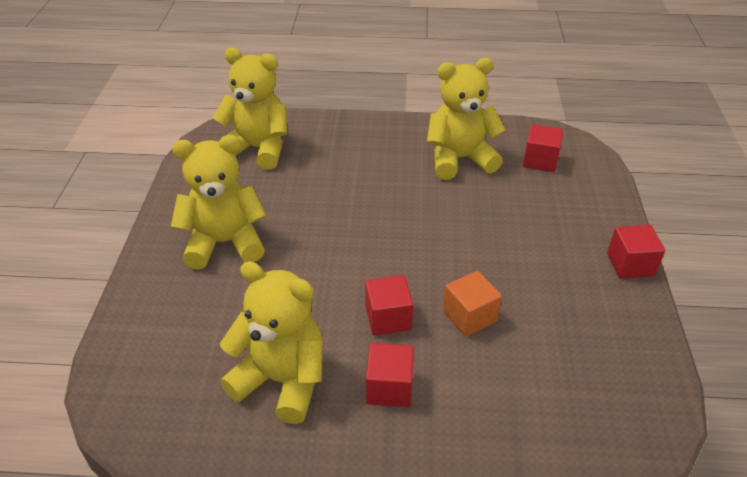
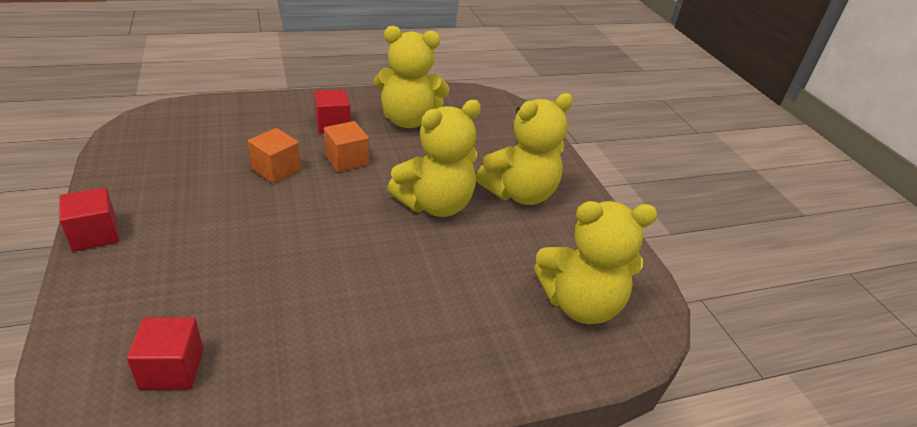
camera: 155 degrees right, 5 degrees down
(388, 318) = (346, 160): red cube -> orange cube
(459, 159) = (302, 344): yellow teddy bear -> yellow teddy bear (435, 204)

